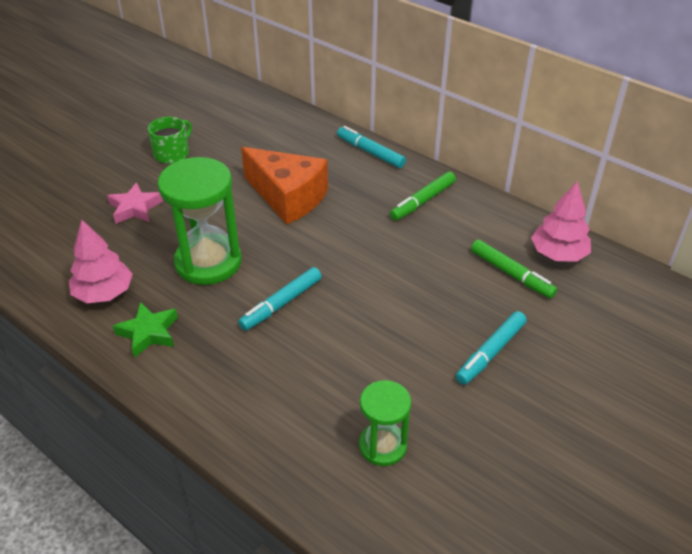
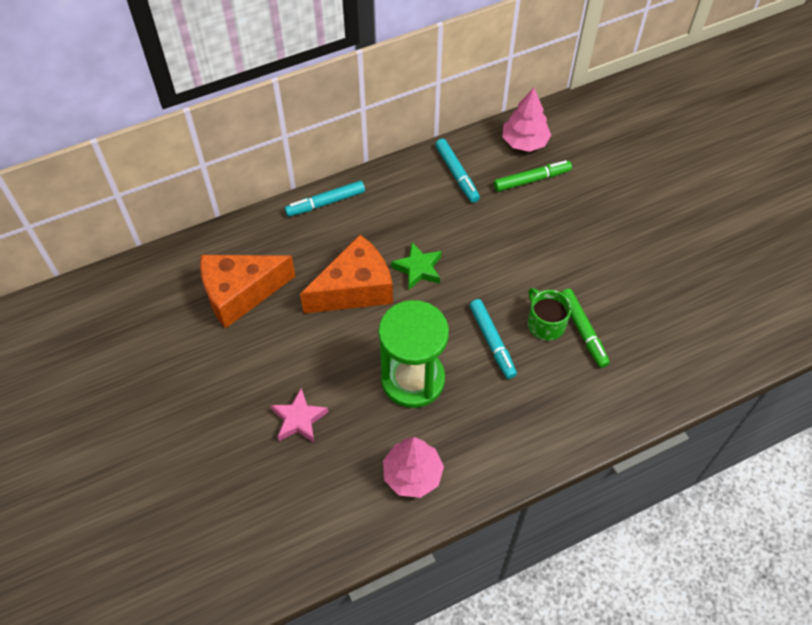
camera: 65 degrees left, 15 degrees up
(149, 333) = (481, 450): green star -> green star (418, 269)
(172, 153) = (225, 363): green mug -> green mug (545, 323)
(244, 139) = (240, 293): none -> orange cheese
(383, 446) = (660, 329): green hourglass -> none
(422, 201) = (416, 195): green marker -> green marker (583, 331)
(490, 353) = (603, 230): turquoise marker -> turquoise marker (457, 174)

